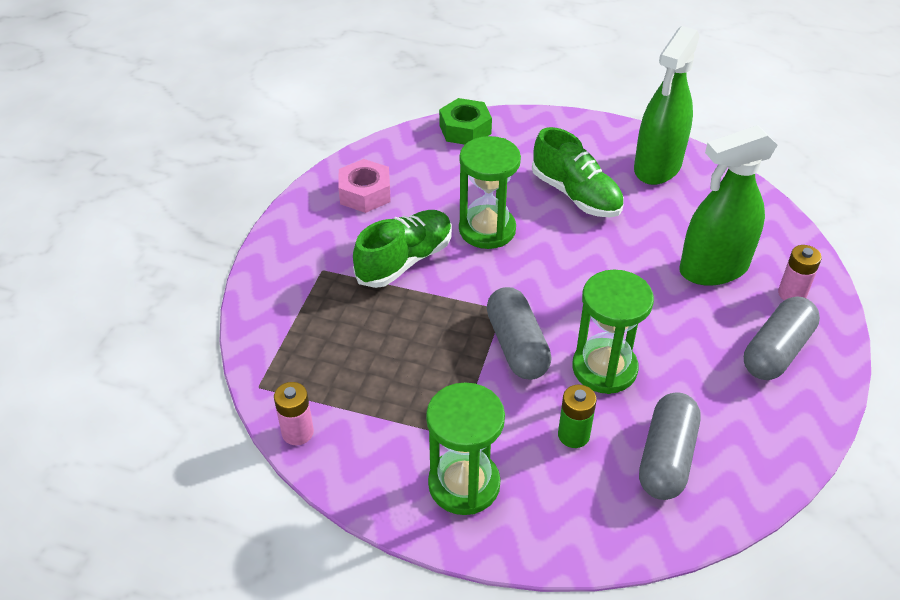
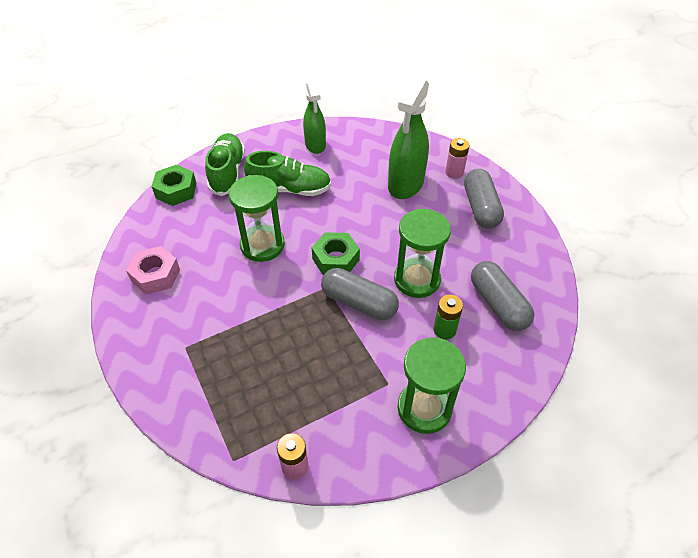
camera: 45 degrees left, 5 degrees up
(405, 260) = (234, 300): green shoe -> green shoe (227, 173)
(543, 290) = (335, 259): none -> green nut
(657, 167) = (315, 145): green spray bottle -> green spray bottle, size x0.65

